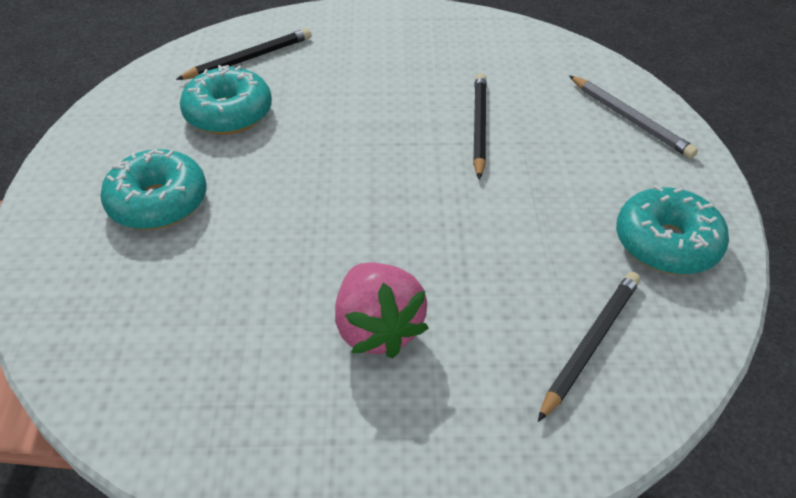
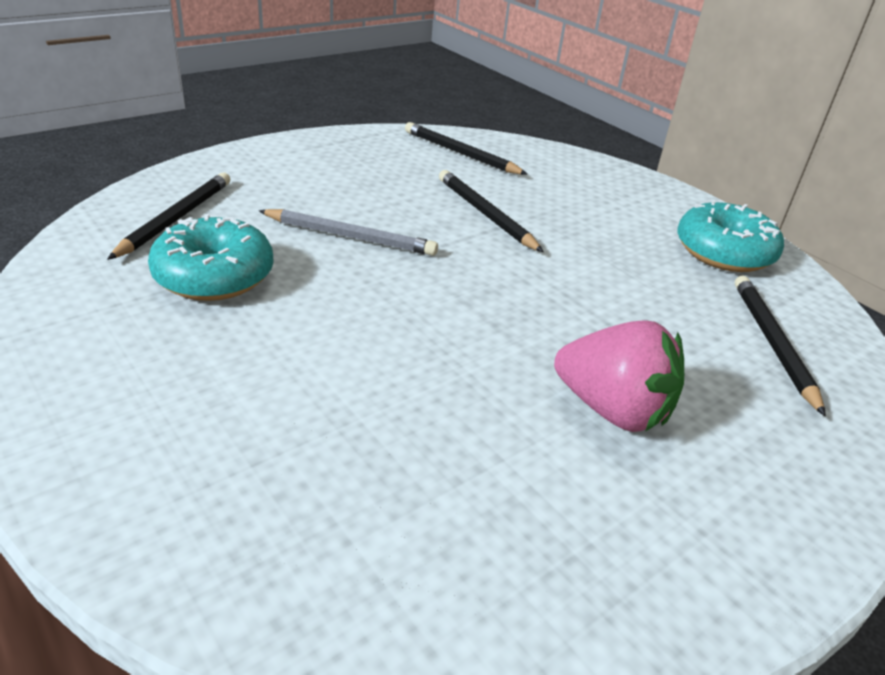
camera: 40 degrees left, 10 degrees down
(158, 202) = (231, 393): turquoise donut -> none
(528, 58) = (460, 153): none -> black pencil
(630, 119) = (591, 176): grey pencil -> grey pencil (350, 236)

